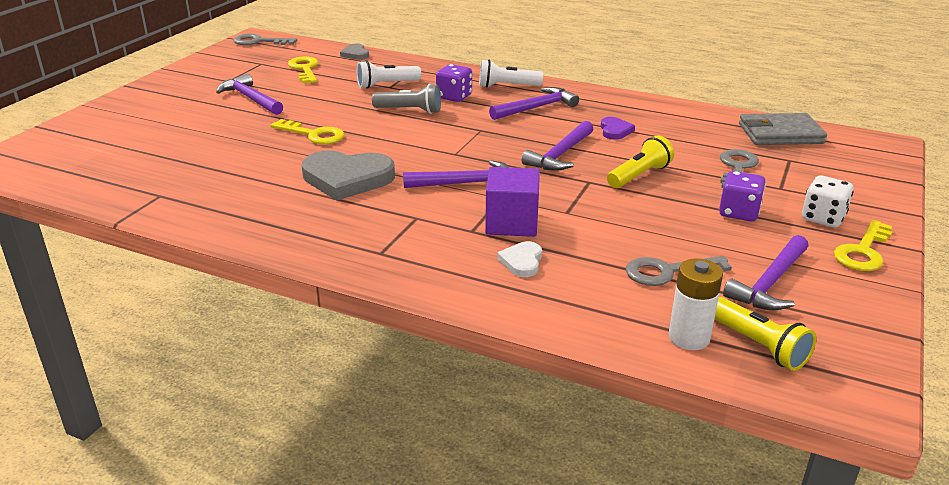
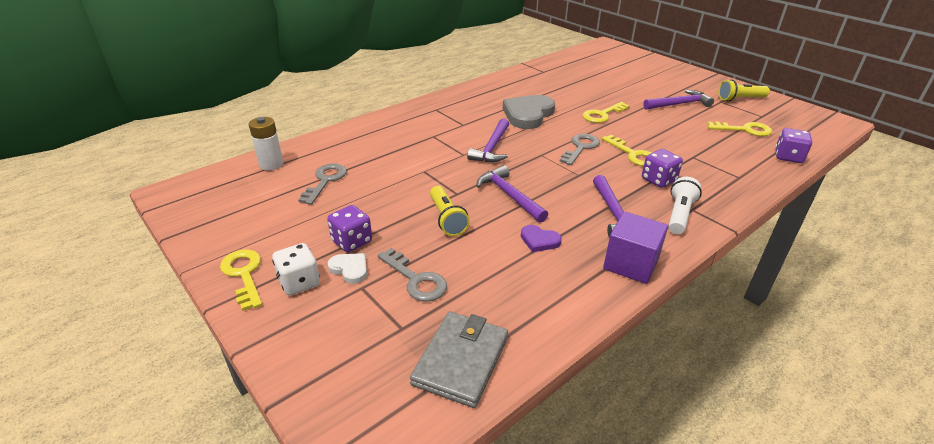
camera: 115 degrees right, 5 degrees up
(259, 42) = (824, 121): grey key -> grey key (580, 148)
(355, 54) = (788, 157): grey heart -> purple dice
(386, 85) = (697, 156): white flashlight -> none
(410, 110) = (633, 154): grey flashlight -> yellow key
(512, 223) = (429, 149): purple cube -> purple cube (631, 264)
(522, 261) = (387, 141): white heart -> white heart (350, 269)
(758, 345) = (238, 181): yellow flashlight -> yellow flashlight (740, 99)
(770, 283) = (271, 211): purple hammer -> none

